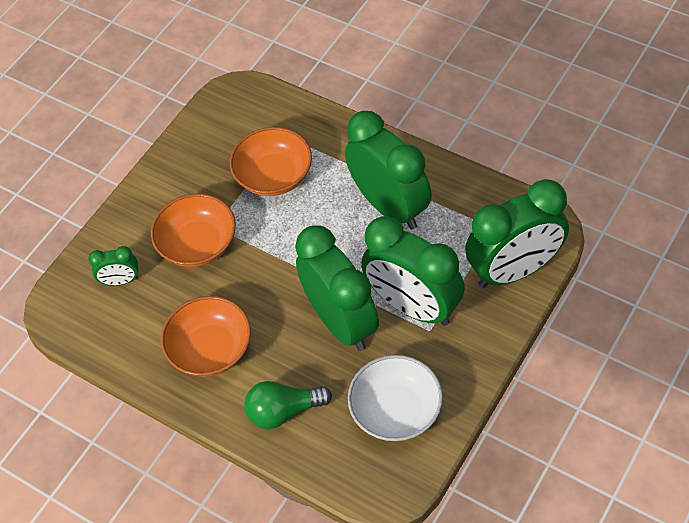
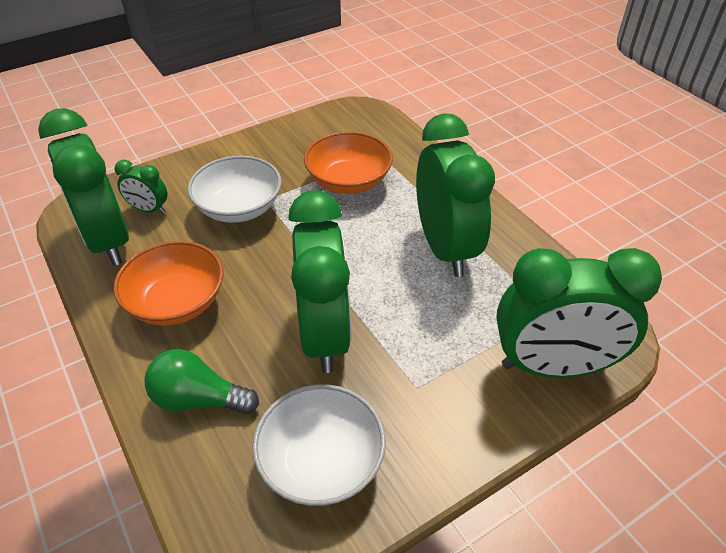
camera: 20 degrees right, 10 degrees down
(198, 244) = (239, 208): orange bowl -> white bowl
(413, 306) = (413, 353): green clock -> green clock (107, 240)

